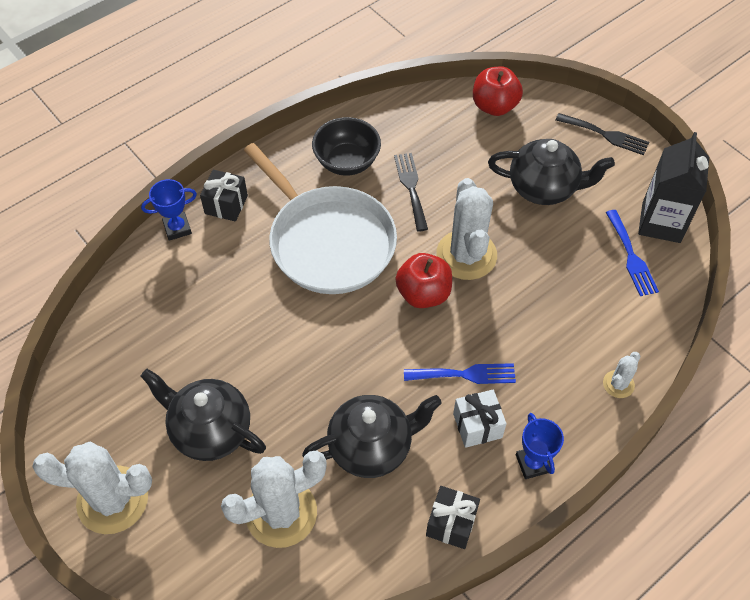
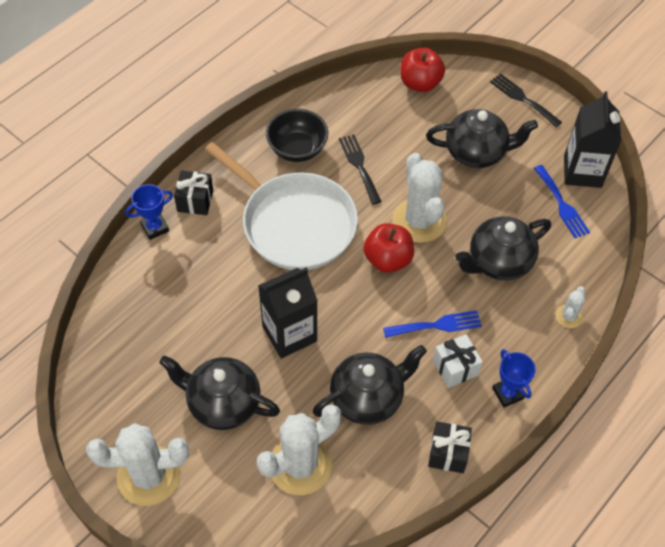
camera: 10 degrees left, 0 degrees up
(299, 362) = (289, 334): none -> black carton
(547, 312) = (498, 262): none -> black teapot
(606, 135) = (522, 99): black fork -> black fork turned 150 degrees counterclockwise

